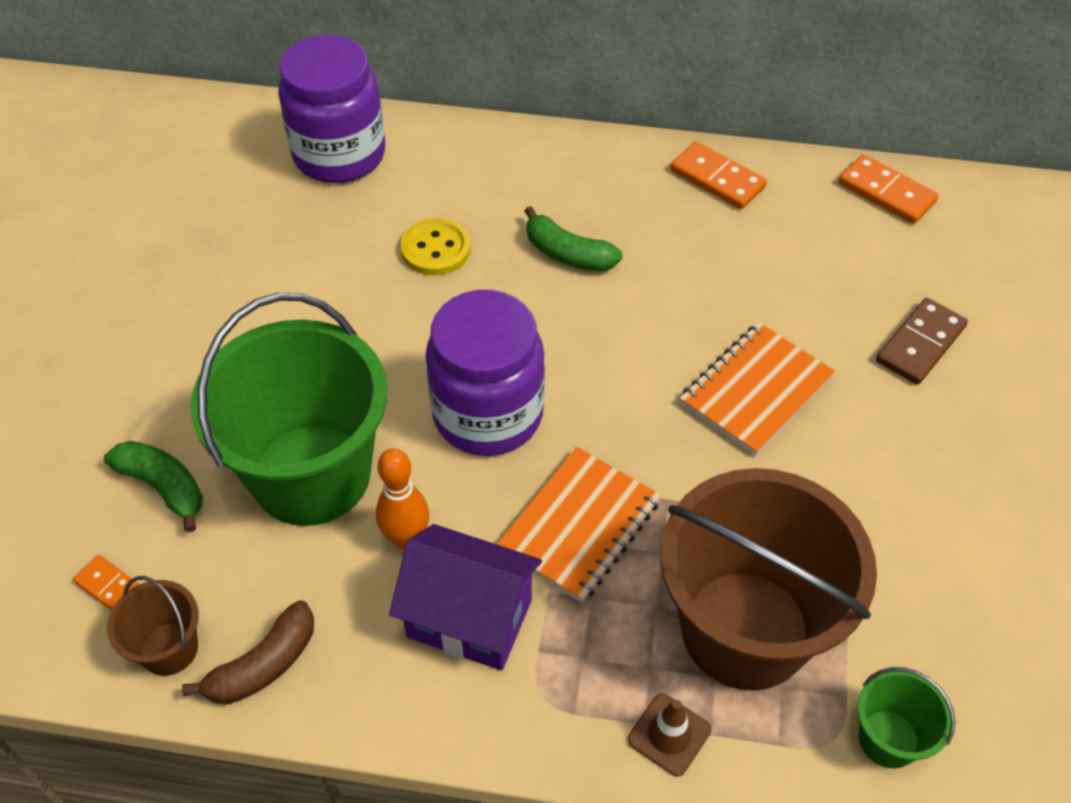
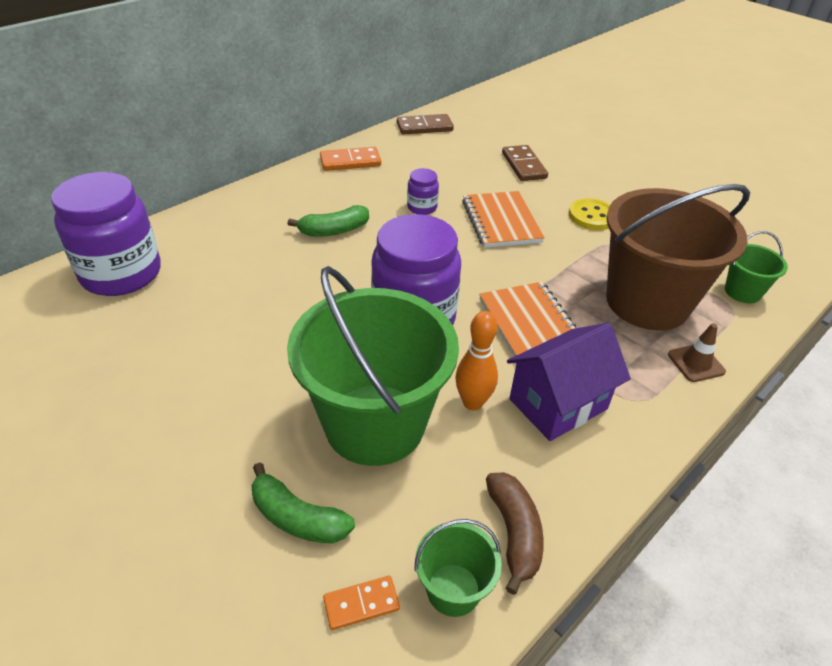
camera: 55 degrees left, 10 degrees down
(164, 487) = (297, 517): green banana -> green banana turned 135 degrees counterclockwise
(169, 648) = (453, 589): brown bucket -> green bucket
(436, 249) = (261, 275): yellow button -> yellow button (592, 216)
(699, 300) = (422, 207): none -> purple jar
(886, 193) = (424, 127): orange domino -> brown domino

